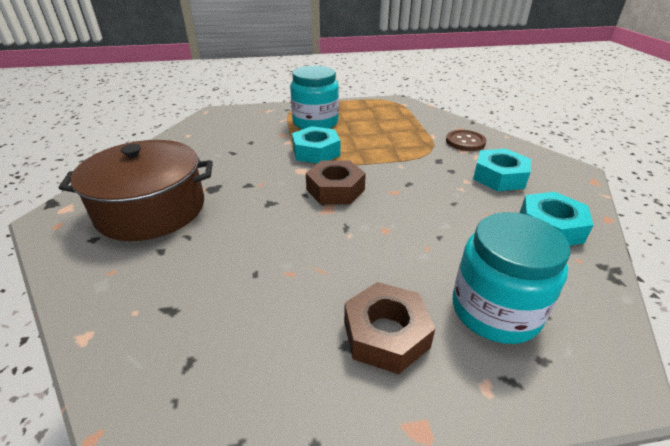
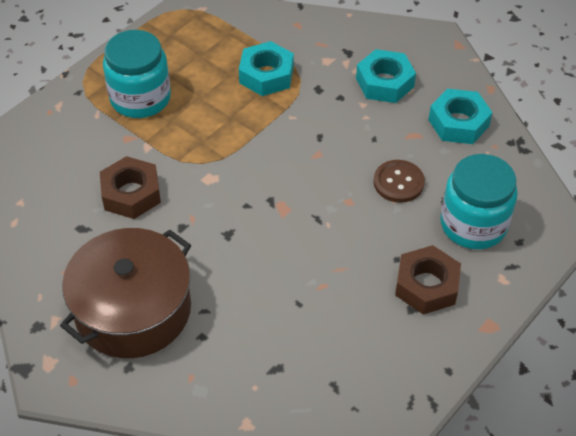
camera: 40 degrees left, 15 degrees up
(316, 152) = (194, 144): turquoise nut -> turquoise nut (266, 75)
(335, 189) = (266, 183): brown nut -> brown nut (131, 194)
(465, 142) = (319, 45): brown button -> brown button (398, 182)

